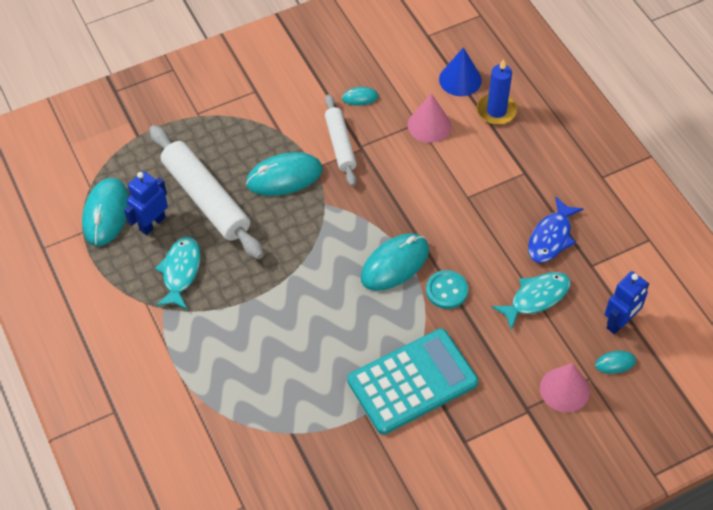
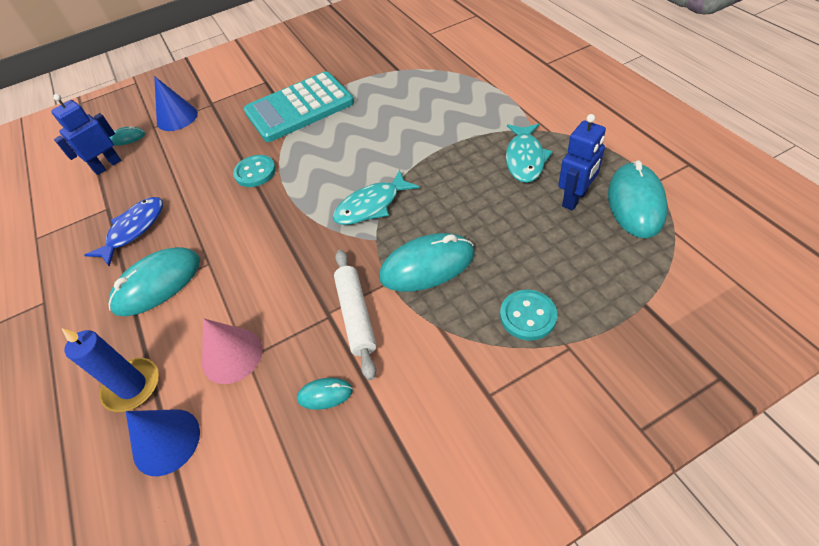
camera: 175 degrees left, 5 degrees down
(206, 198) = (520, 231): white rolling pin -> none
(218, 134) = (528, 316): none -> turquoise button
(394, 264) = (302, 189): turquoise mouse -> turquoise mouse (158, 284)
(536, 298) = (173, 176): turquoise fish -> turquoise fish (371, 206)
(564, 389) = (177, 118): pink cone -> blue cone

